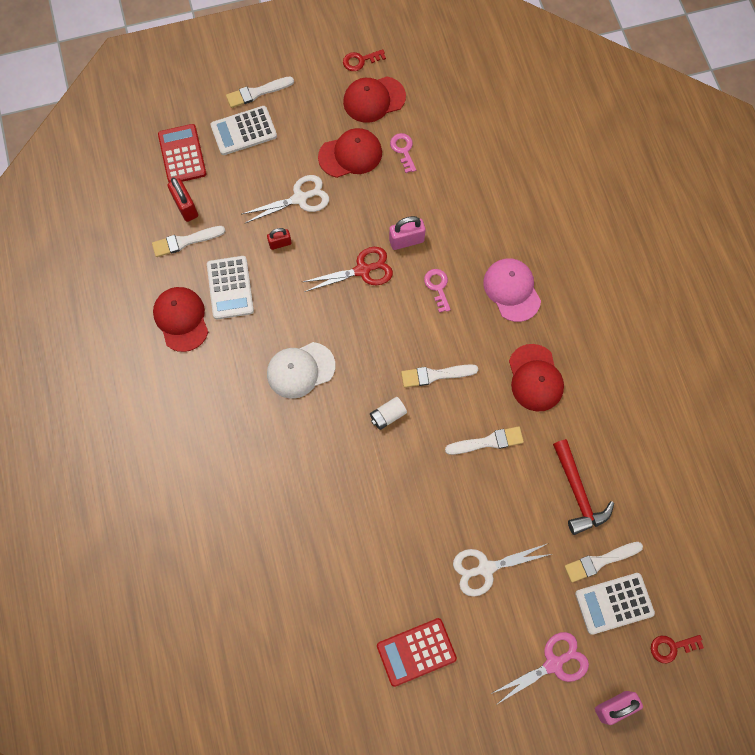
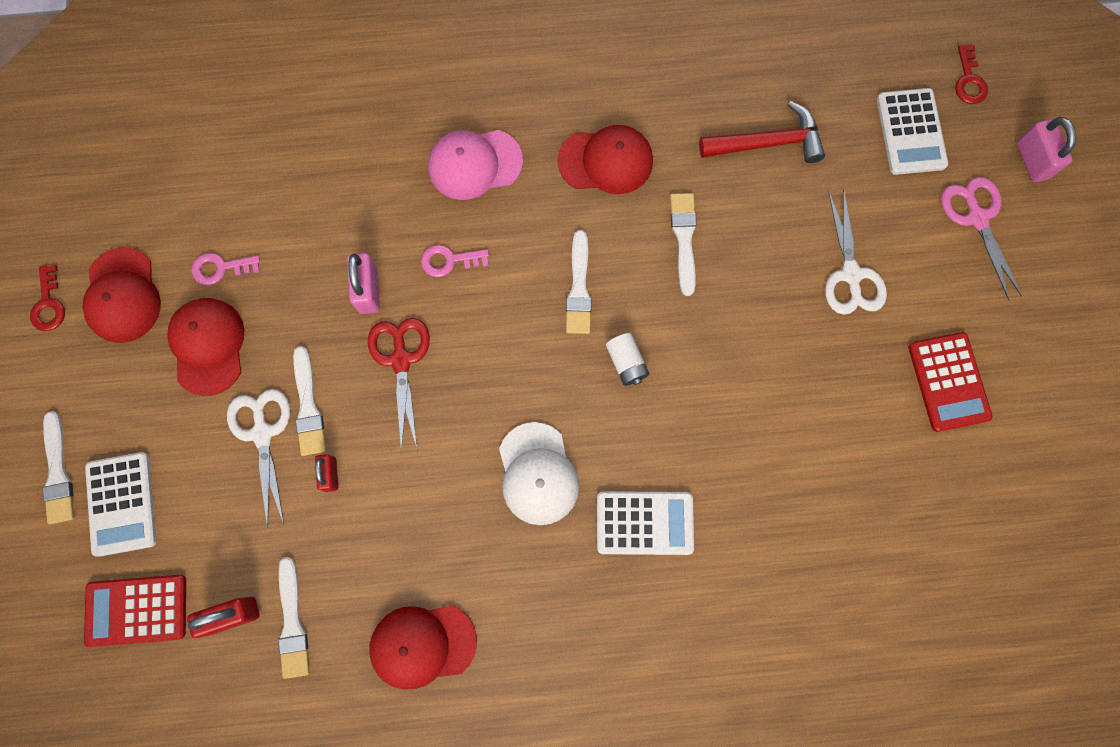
camera: 80 degrees left, 5 degrees up
(230, 288) = (386, 561): white calculator -> white calculator (644, 523)
(600, 561) = (857, 136): white brush -> white brush (308, 406)

